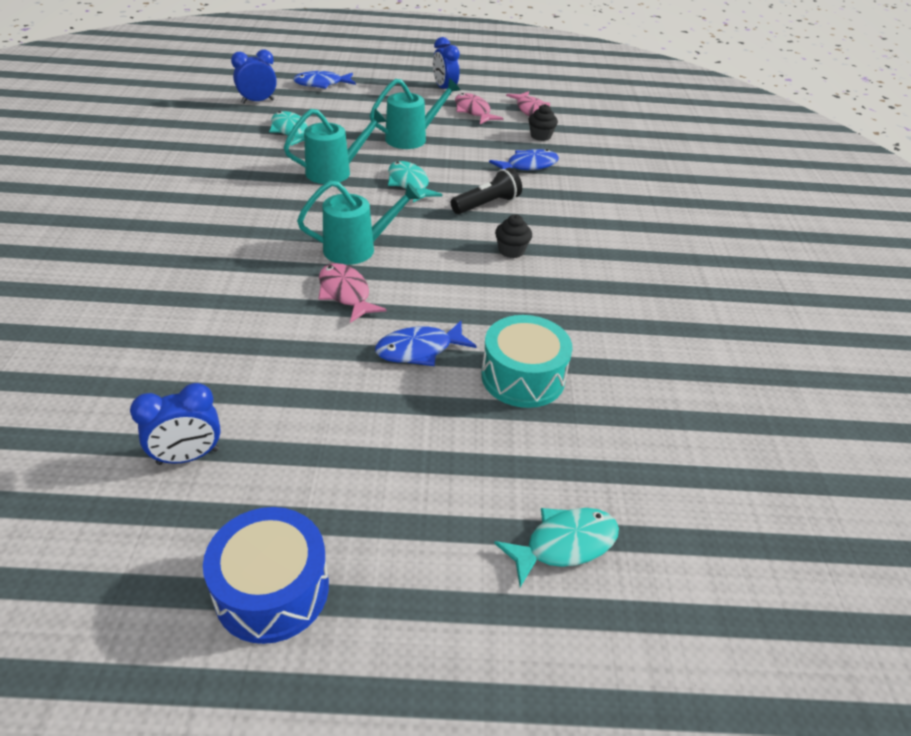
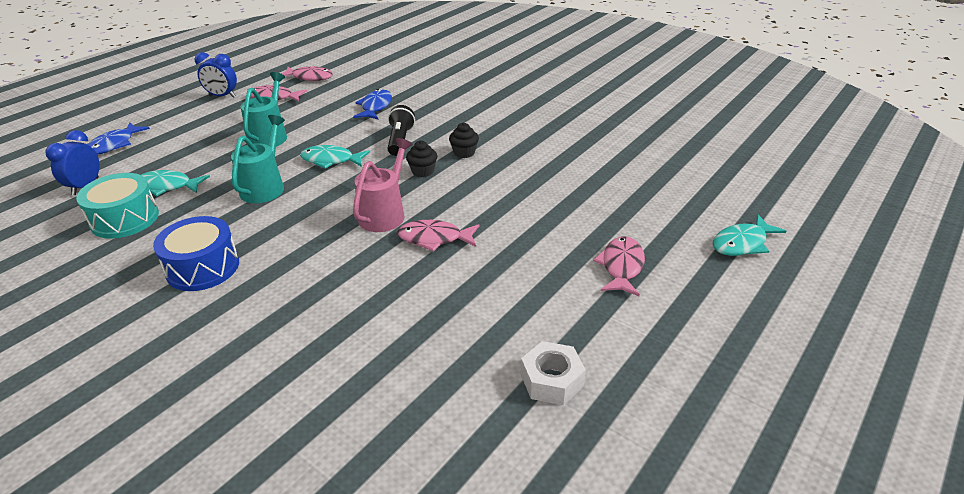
camera: 50 degrees left, 5 degrees down
(188, 456) = (551, 380): blue clock -> white nut
(272, 590) = (711, 376): blue drum -> blue drum (203, 267)
(357, 249) = (385, 213): turquoise watering can -> pink watering can
(414, 444) = (621, 267): none -> pink fish
(419, 350) = (531, 229): blue fish -> none
(523, 377) = (594, 200): turquoise drum -> turquoise drum (125, 219)
(540, 136) = (346, 88): black cupcake -> black cupcake (423, 171)
(564, 544) = (742, 243): turquoise fish -> turquoise fish turned 135 degrees counterclockwise

